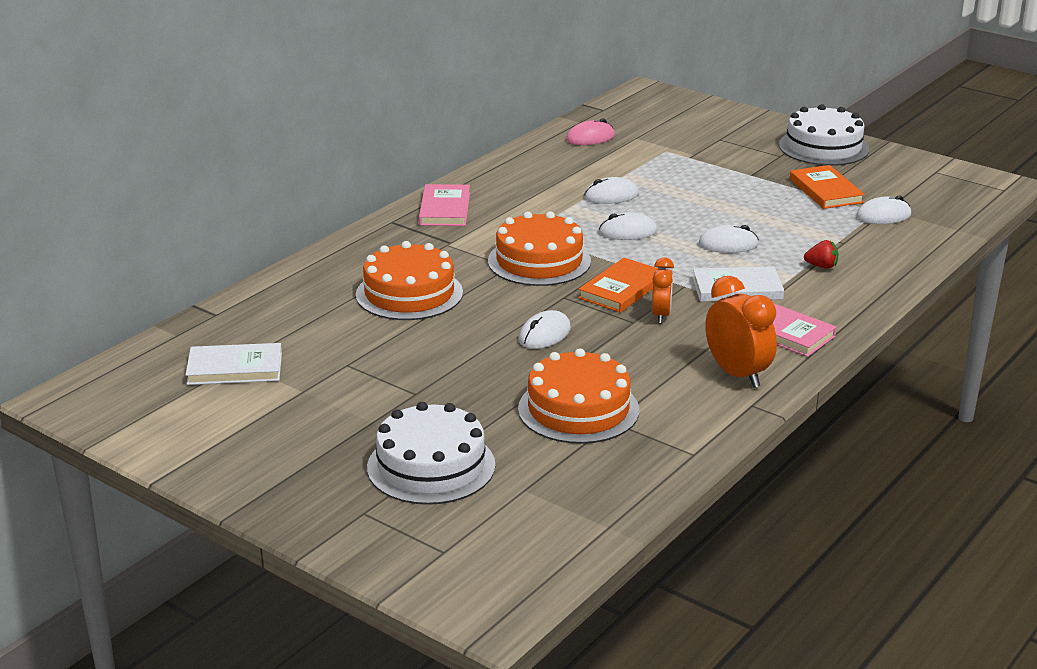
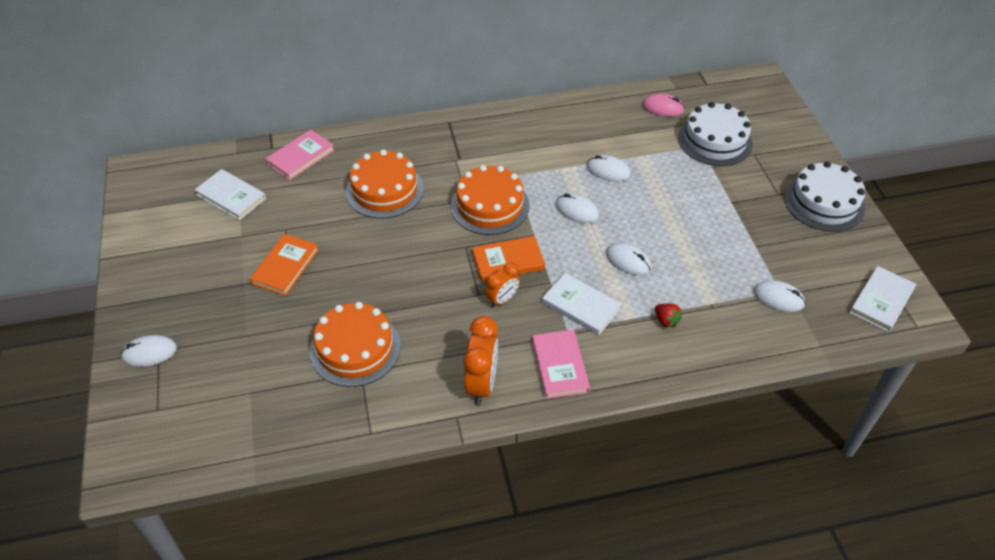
camera: 40 degrees right, 20 degrees up
(431, 466) = (229, 339): white cake -> white cake (715, 140)
(445, 209) = (491, 127): pink book -> pink book (301, 157)
(544, 334) = (414, 272): white mouse -> white mouse (149, 352)
(825, 191) = (767, 248): orange book -> orange book (285, 266)
(957, 186) = (881, 301): none -> white book

